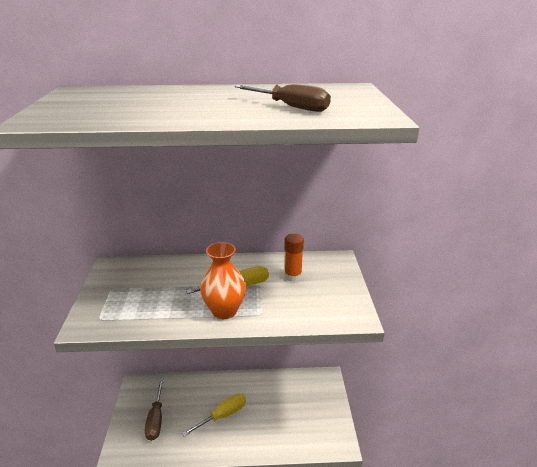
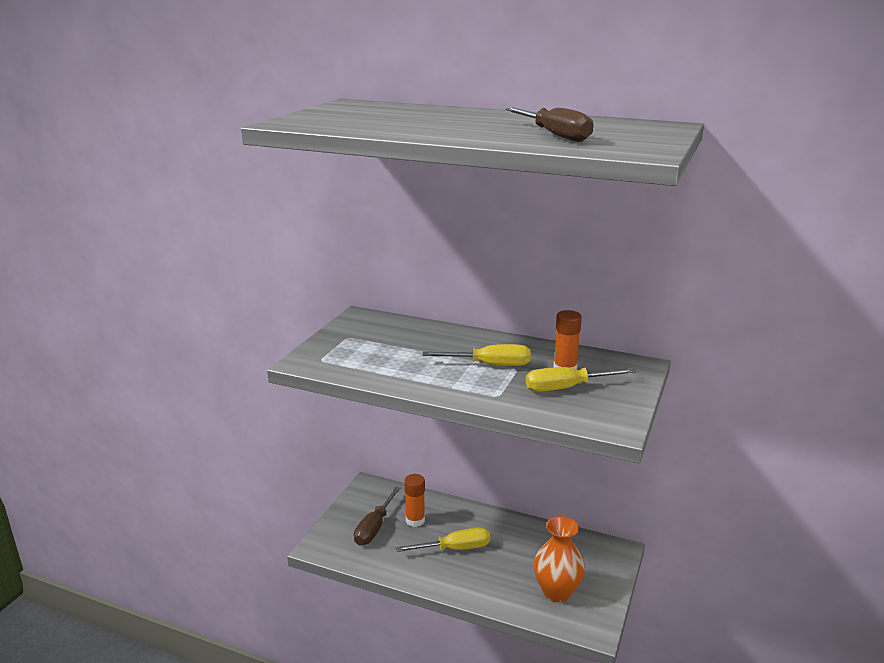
camera: 25 degrees right, 5 degrees down
(184, 402) = (415, 520): none -> orange glue stick
(224, 311) = (457, 383): orange vase -> orange vase (557, 592)
(304, 292) = (566, 388): none -> yellow screwdriver

